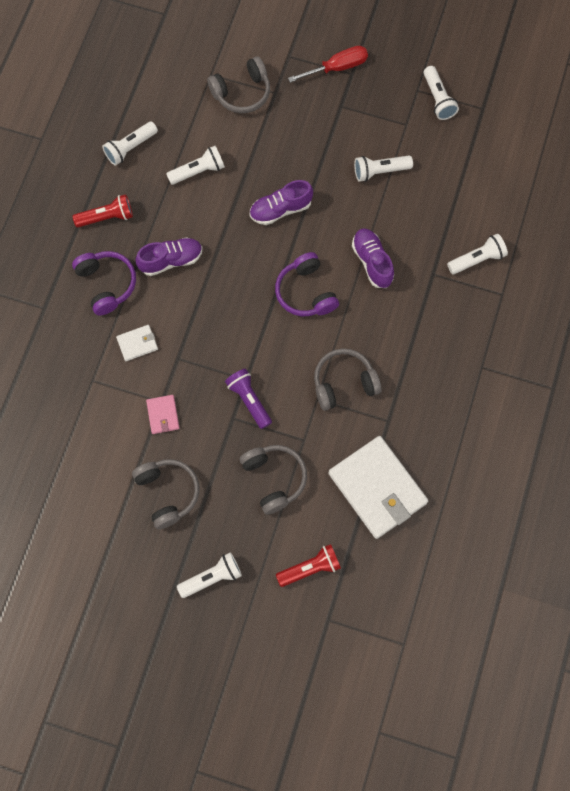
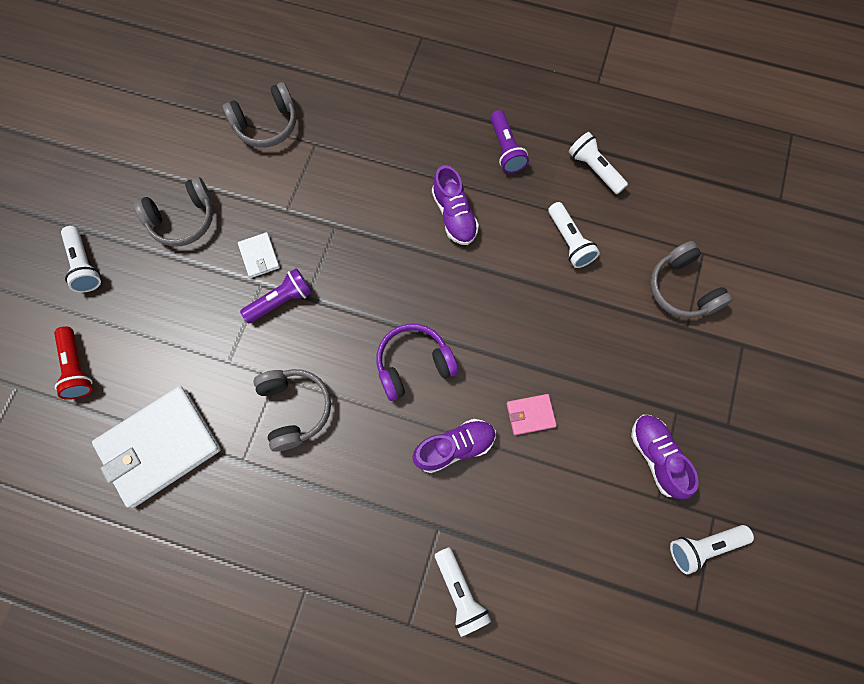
camera: 90 degrees right, 0 degrees up
(106, 284) = (425, 152): purple headphones -> none
(107, 217) = (505, 149): red flashlight -> purple flashlight
(137, 343) = (354, 185): white wallet -> white wallet (259, 256)
(163, 415) = (271, 212): pink wallet -> pink wallet (530, 415)
(274, 479) = (185, 328): grey headphones -> grey headphones (266, 125)
(280, 209) = (523, 335): purple shoe -> purple shoe (656, 457)
(337, 68) = (734, 406): red screwdriver -> none
(380, 171) = (584, 461): white flashlight -> none

